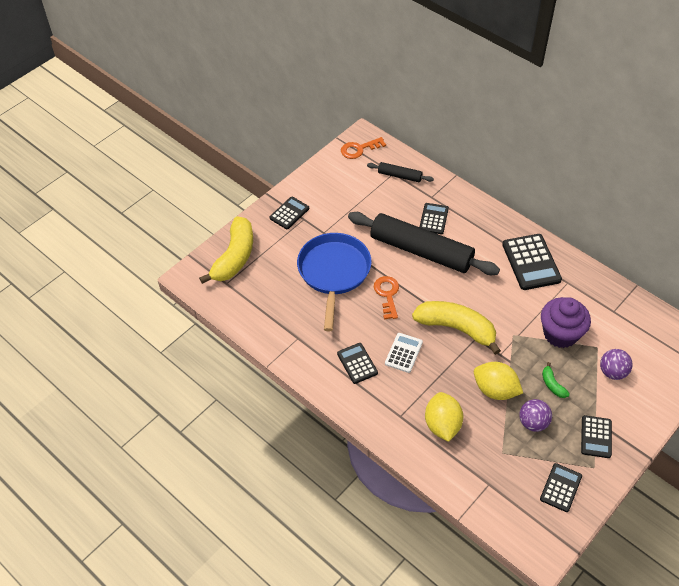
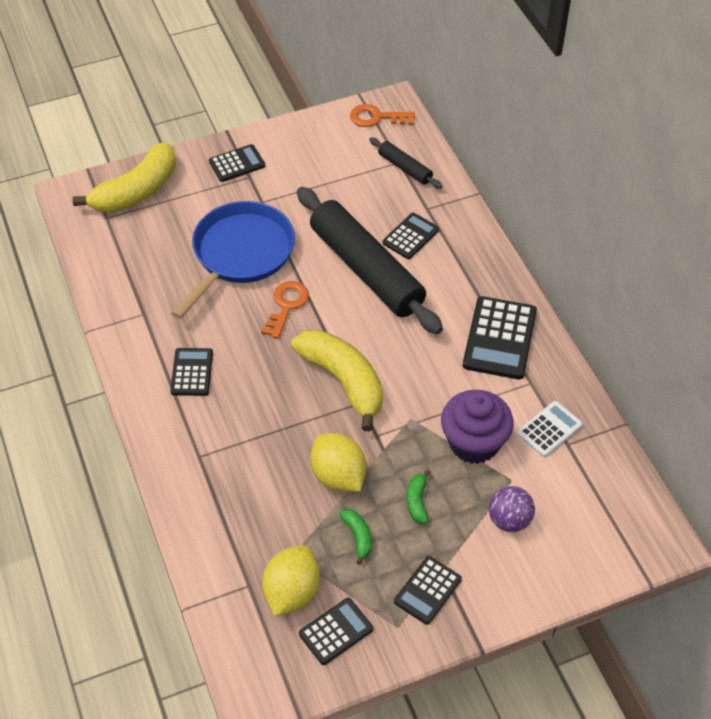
camera: 25 degrees right, 0 degrees up
(403, 353) = (256, 383): white calculator -> white calculator (549, 429)
(442, 425) = (242, 489): yellow lemon -> yellow lemon (292, 592)
(533, 423) = (358, 537): purple ball -> green banana

